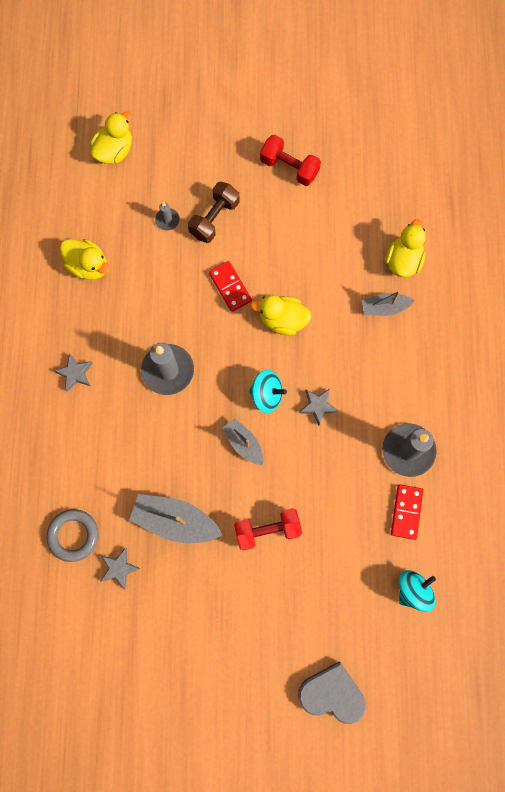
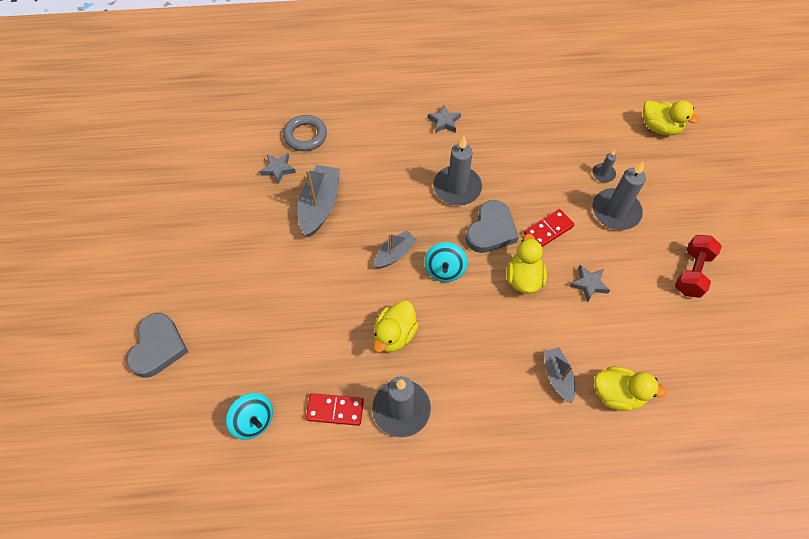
camera: 85 degrees right, 15 degrees down
(88, 266) = (543, 121): yellow duck -> yellow duck (395, 335)
(214, 218) = (615, 211): brown dumbbell -> grey candle
(225, 343) = (491, 230): none -> grey heart
(267, 530) = (313, 280): red dumbbell -> none
(318, 406) = (439, 316): grey star -> grey star (588, 284)

